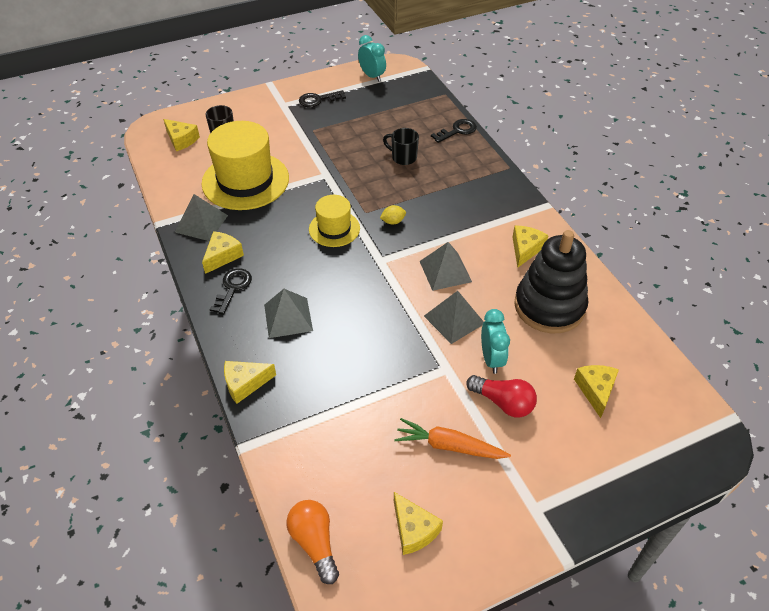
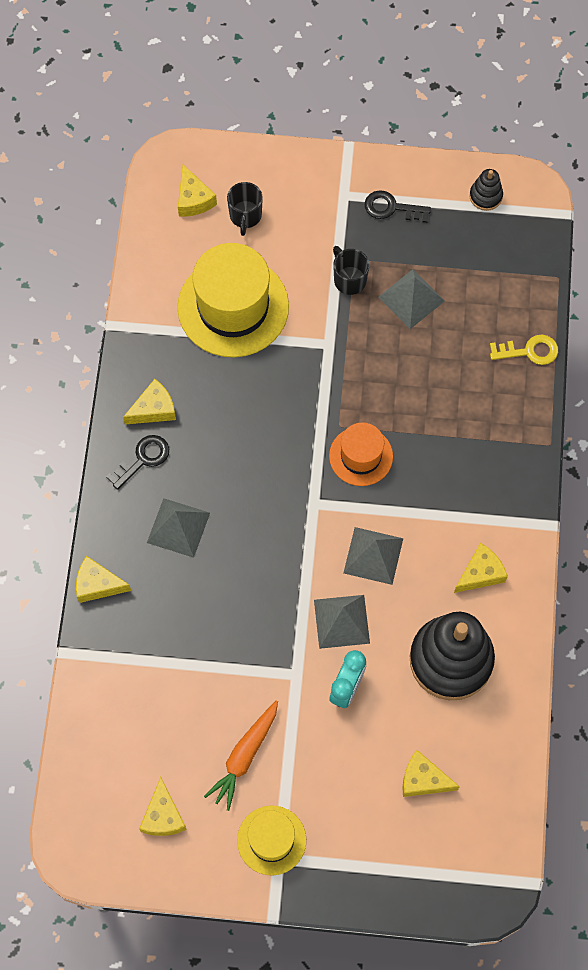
camera: 30 degrees right, 20 degrees up
(201, 223) = (154, 349): grey pyramid -> grey pyramid (411, 299)
(315, 543) = (75, 779): orange light bulb -> none
(334, 229) = (291, 432): yellow hat -> yellow hat (271, 840)
(372, 76) = (485, 196): turquoise clock -> black stacking toy
(393, 221) = (361, 456): yellow lemon -> orange hat
(403, 157) = (434, 362): black mug -> black mug (349, 279)
(449, 446) = (244, 756): orange carrot -> orange carrot turned 105 degrees counterclockwise
(457, 131) = (529, 351): black key -> yellow key
(503, 403) = (324, 741): red light bulb -> none
(596, 390) = (423, 779): yellow cheese -> yellow cheese turned 105 degrees counterclockwise

